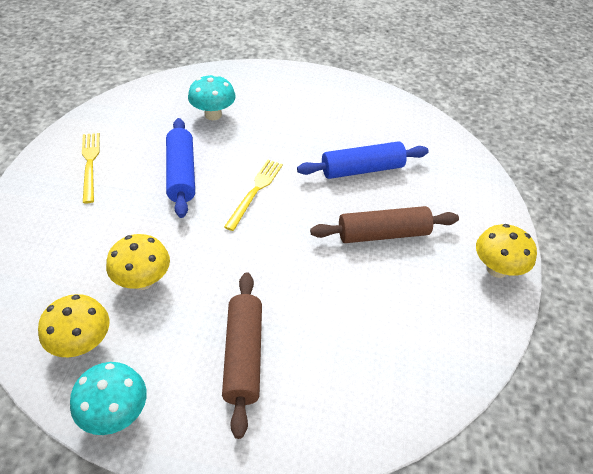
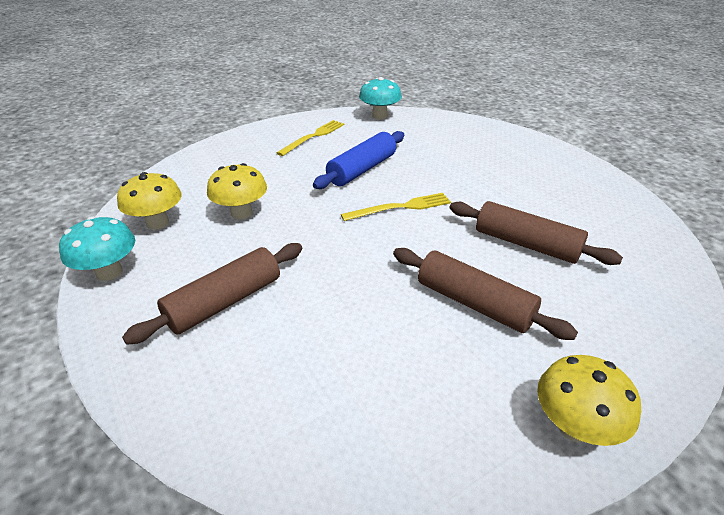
camera: 50 degrees right, 10 degrees down
(213, 115) = (441, 147): turquoise mushroom -> turquoise mushroom (379, 116)
(362, 169) = (526, 244): blue rolling pin -> brown rolling pin

